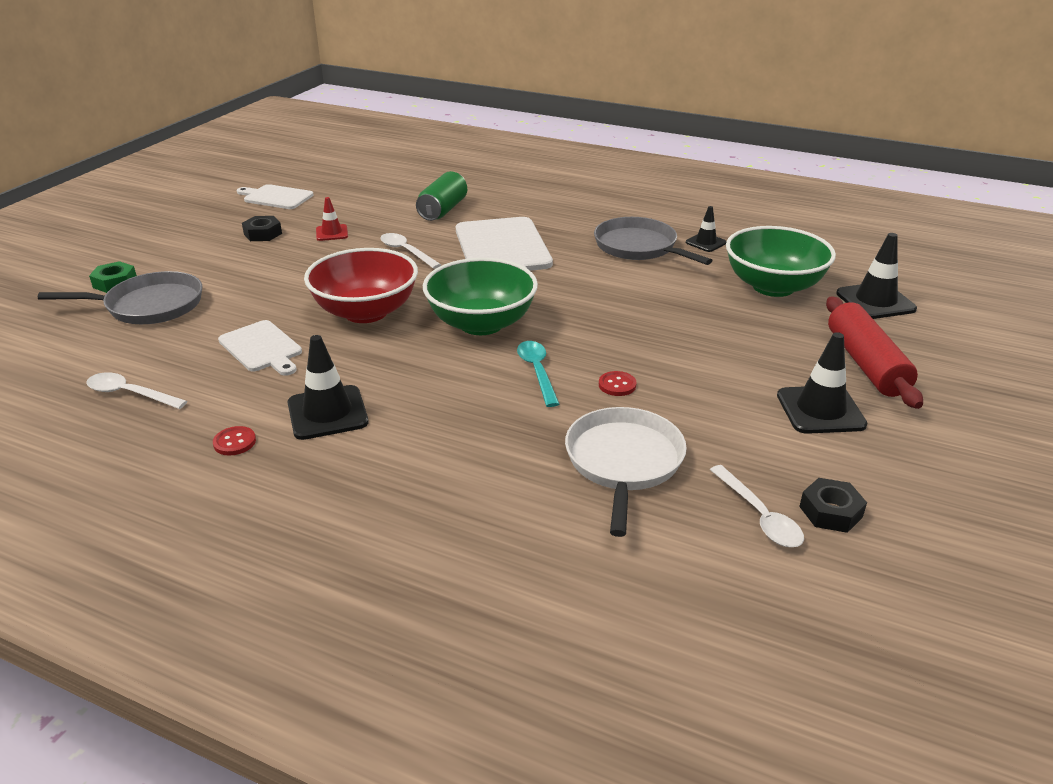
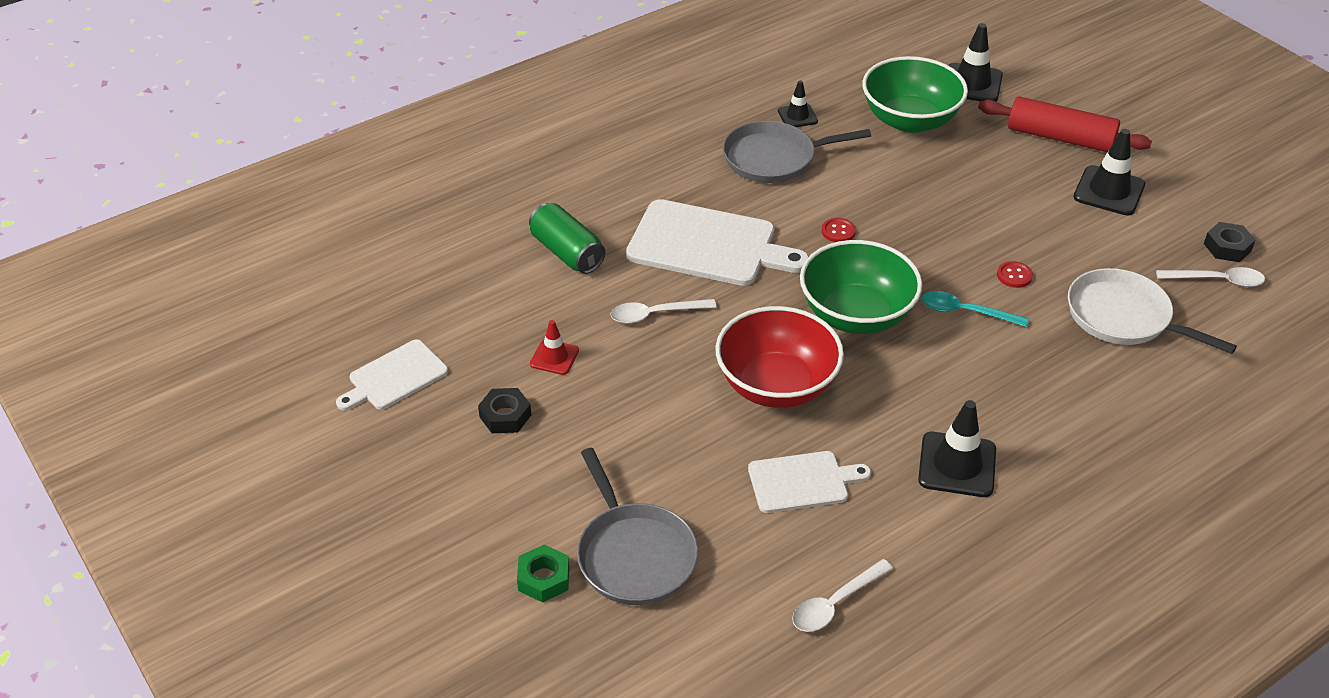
camera: 60 degrees left, 10 degrees up
(150, 305) = (634, 555): grey pan -> grey pan turned 135 degrees clockwise
(234, 442) = (972, 540): red button -> red button (838, 231)

